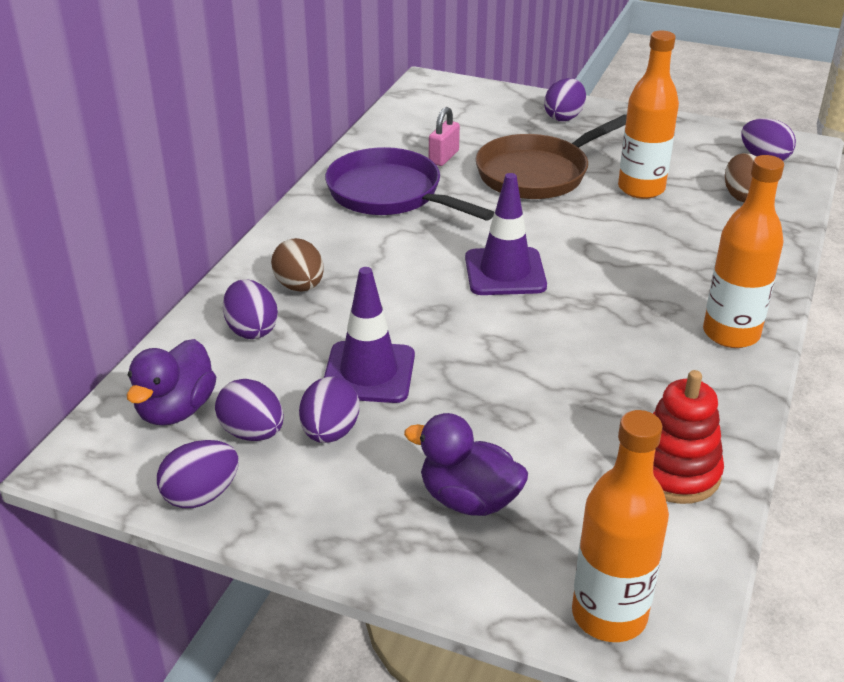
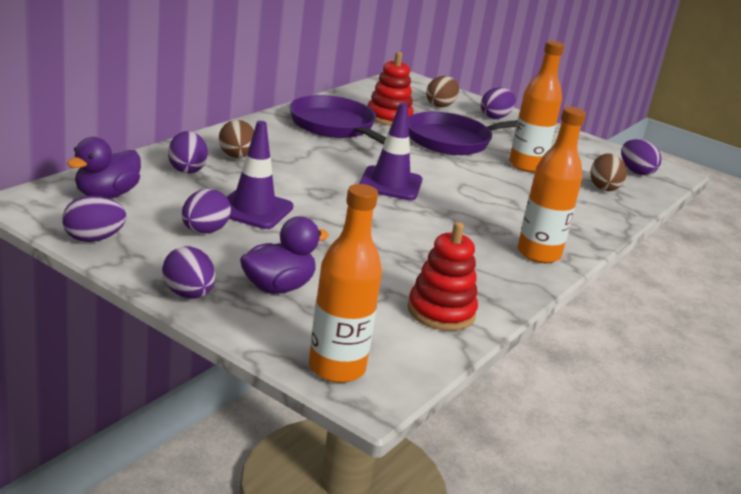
camera: 10 degrees right, 10 degrees down
(252, 433) = (150, 218): purple egg -> purple egg (188, 294)
(443, 157) = (389, 117): pink padlock -> red stacking toy
(468, 499) = (278, 287): purple duck -> purple duck turned 105 degrees clockwise
(492, 117) = (440, 105): none -> brown egg
(537, 173) = (453, 141): brown pan -> purple pan

